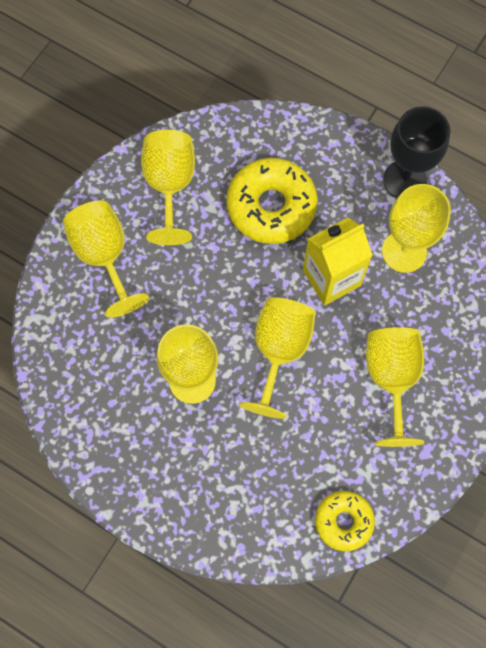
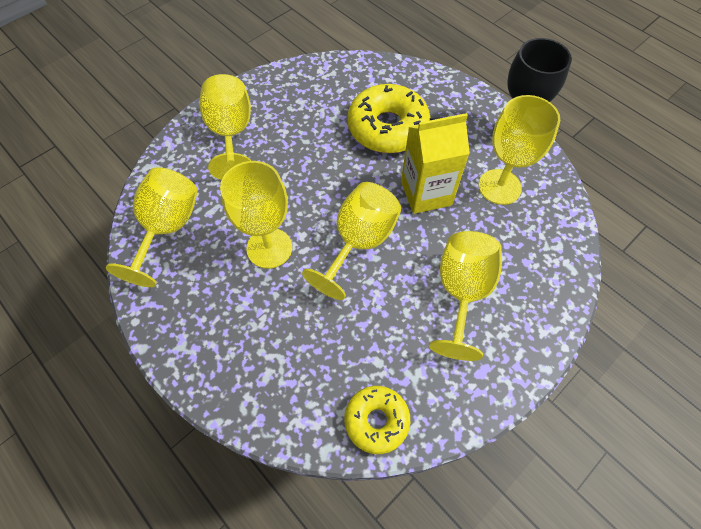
camera: 15 degrees right, 10 degrees down
(170, 186) = (306, 96): yellow goblet -> yellow goblet (167, 228)

